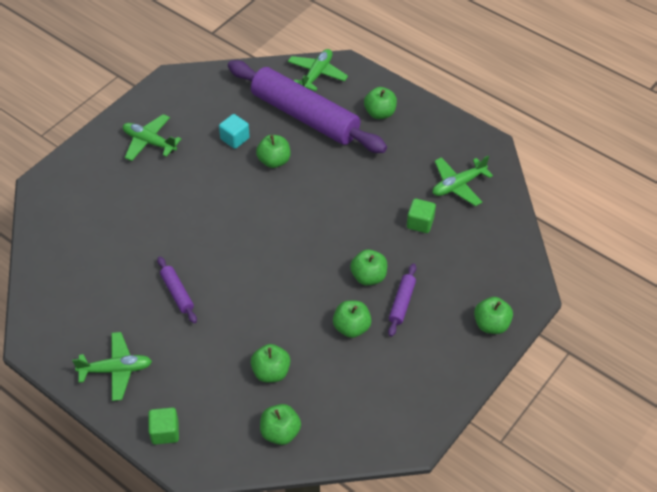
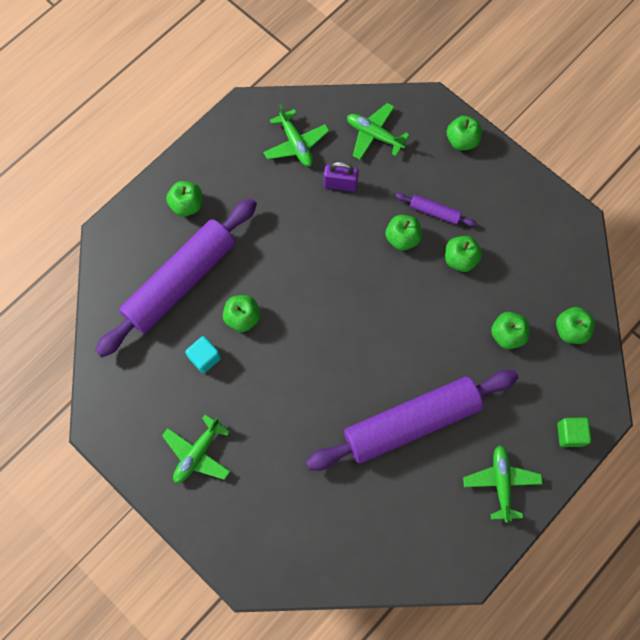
camera: 85 degrees left, 20 degrees up
(177, 293) = (411, 422): purple rolling pin -> purple rolling pin, size x2.48
(317, 74) = (117, 264): green plane -> green plane (374, 135)
(420, 223) = (340, 184): green cube -> purple padlock

